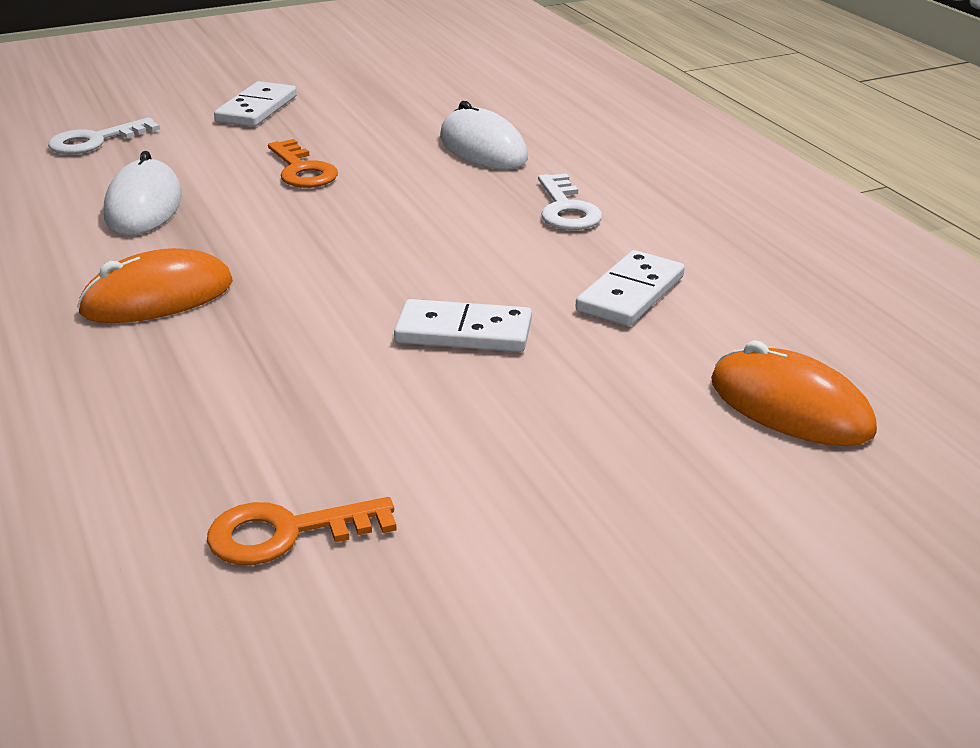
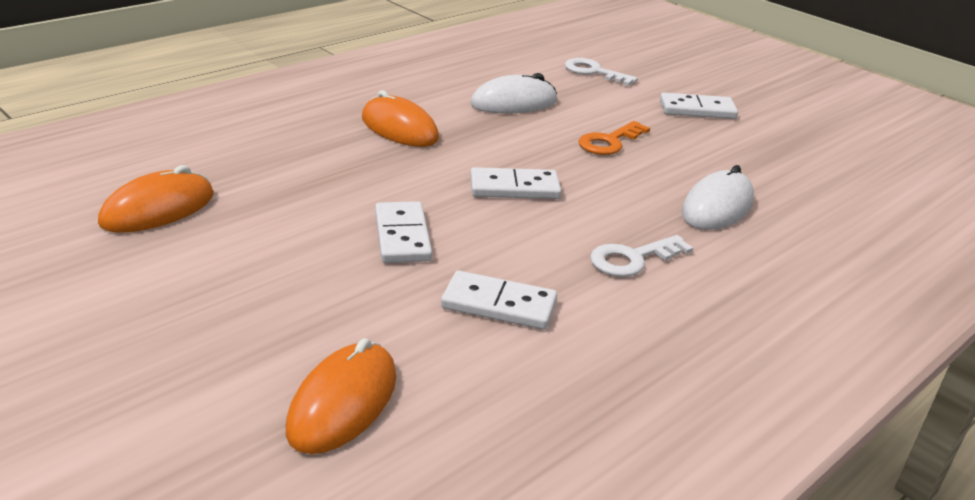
camera: 70 degrees right, 0 degrees up
(287, 533) = (158, 209): orange key -> orange mouse
(381, 244) = (514, 188): none -> white domino

